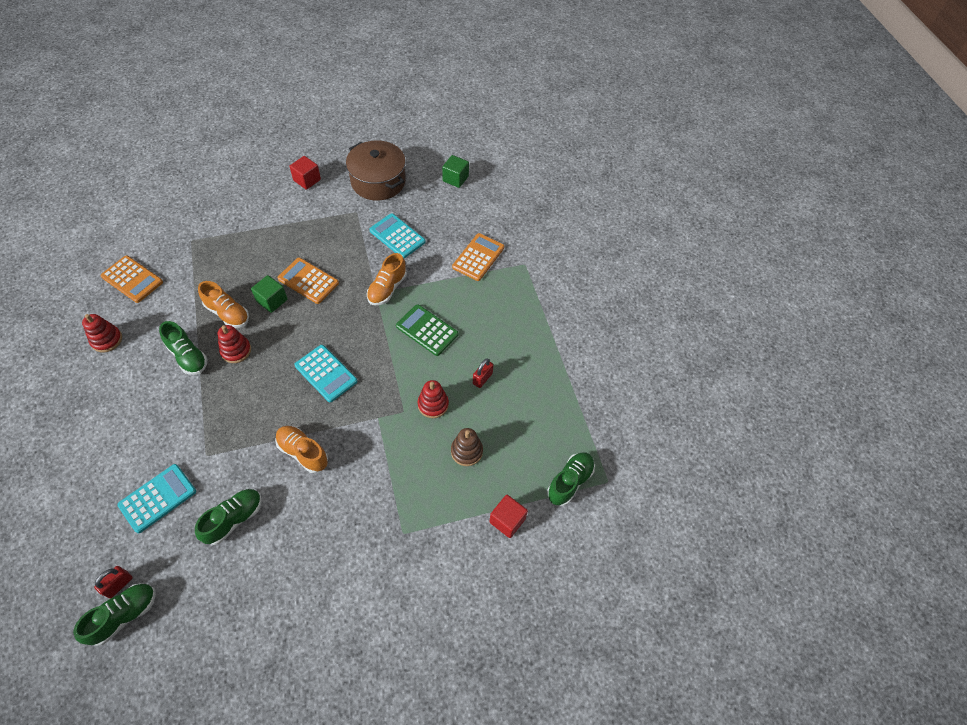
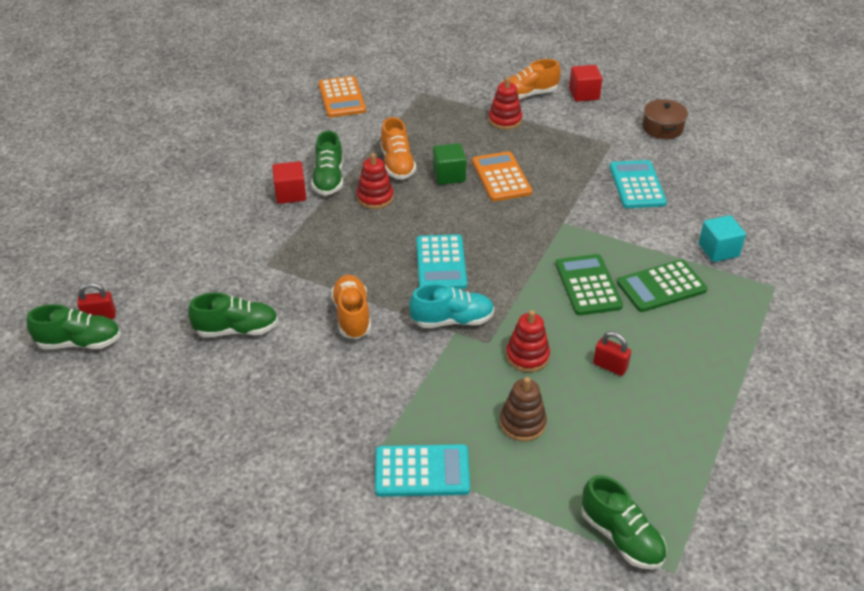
camera: 45 degrees right, 15 degrees down
(107, 340) = (276, 131): red stacking toy -> red stacking toy (505, 120)
(157, 498) = (194, 272): turquoise calculator -> turquoise calculator (422, 471)
(369, 411) = (452, 320): none -> turquoise shoe
(378, 181) = (662, 128): brown pot -> brown pot, size x0.56
(387, 288) = (579, 225): orange shoe -> orange shoe (527, 95)
(455, 179) = (761, 165): green cube -> none
(467, 304) = (661, 287): none -> green calculator
(478, 257) = (718, 250): orange calculator -> turquoise cube
(482, 378) = (610, 366): red padlock -> red padlock turned 45 degrees clockwise
(507, 520) = (504, 521): red cube -> red cube (290, 194)
(569, 482) = (621, 537): green shoe -> green shoe turned 60 degrees clockwise

